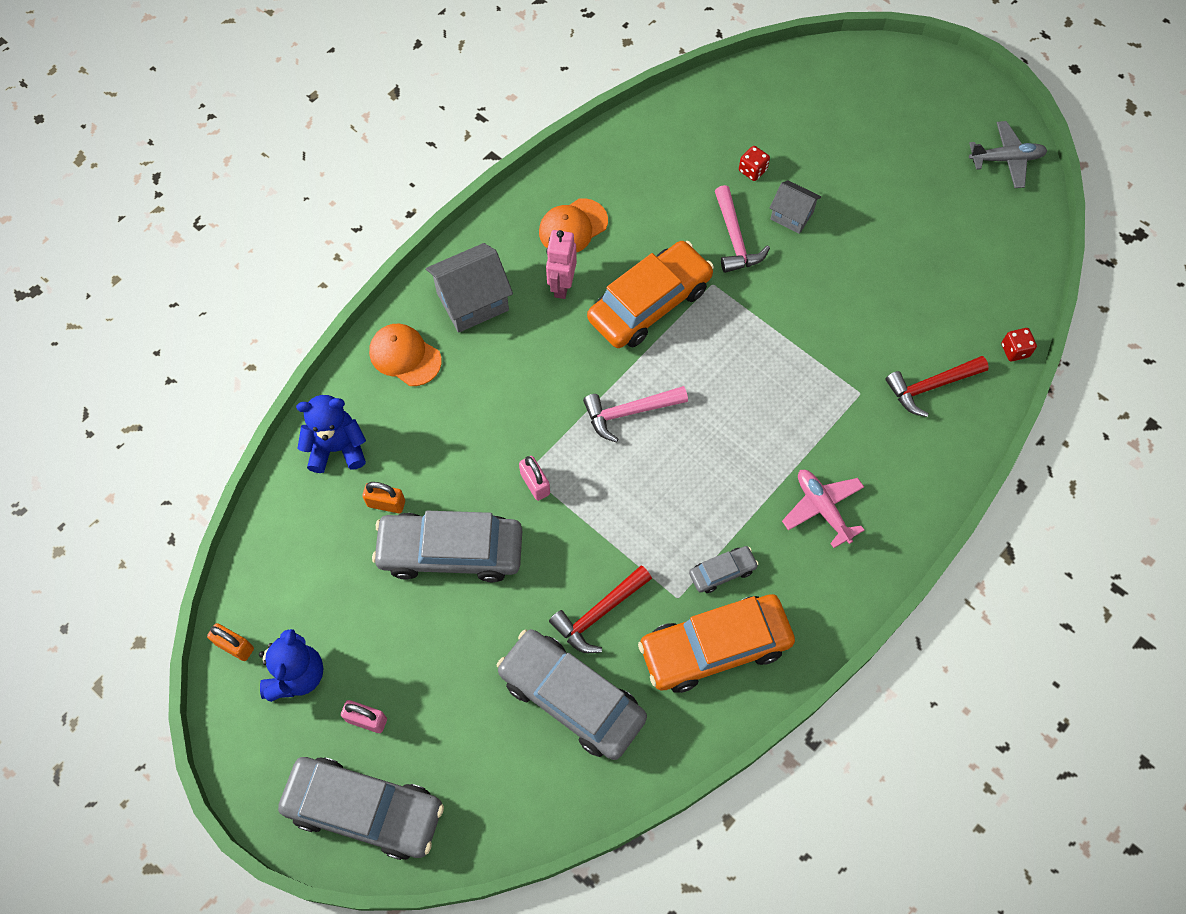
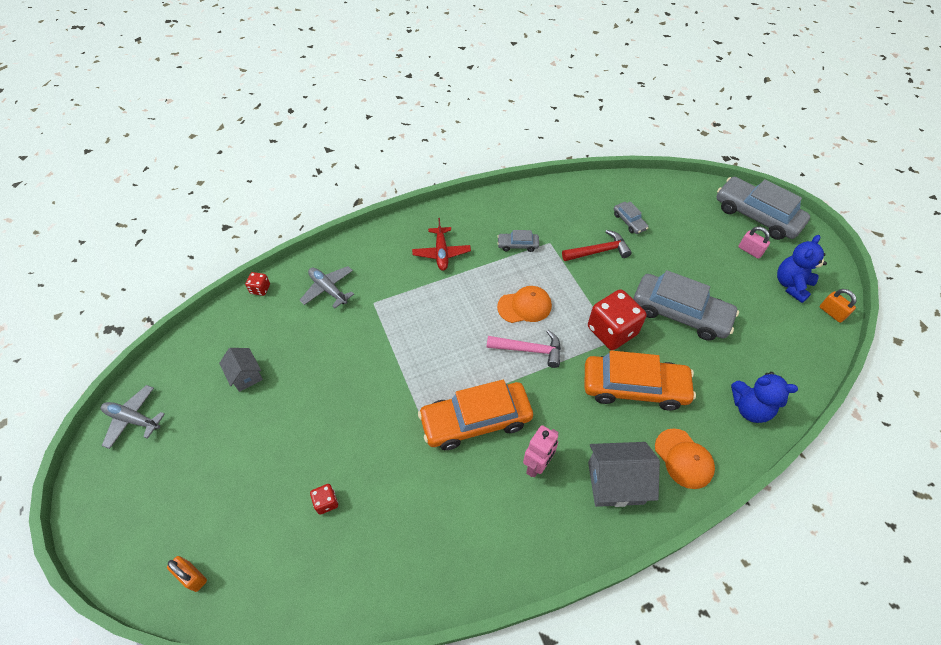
camera: 155 degrees left, 10 degrees down
(386, 503) = (718, 357): orange padlock -> orange padlock (192, 576)
(535, 484) = (612, 331): pink padlock -> red dice
(572, 698) = (629, 221): grey car -> grey car, size x0.46
(573, 227) = (505, 516): orange cap -> orange cap (524, 306)
(715, 647) = (541, 215): orange car -> orange car (634, 387)
(735, 239) = (381, 445): pink hammer -> none
(792, 216) = (325, 445): grey house -> grey house (246, 375)
(822, 508) = (441, 253): pink plane -> red plane
(930, 386) = (328, 289): red hammer -> grey plane

